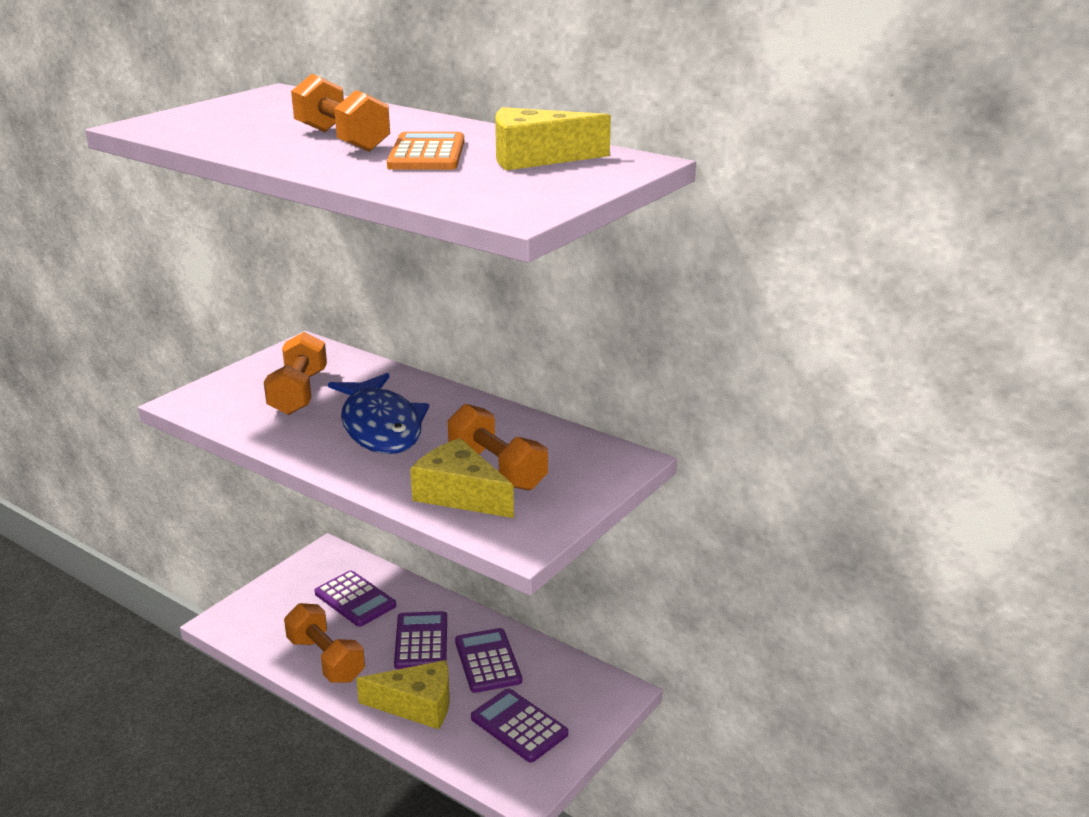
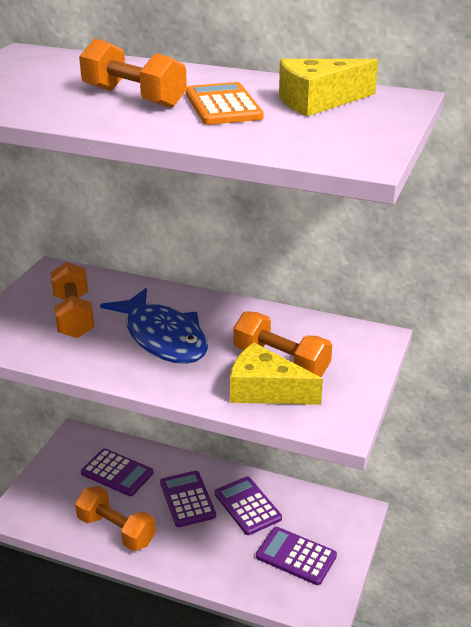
camera: 15 degrees left, 5 degrees up
(417, 705) = (208, 555): yellow cheese -> none

